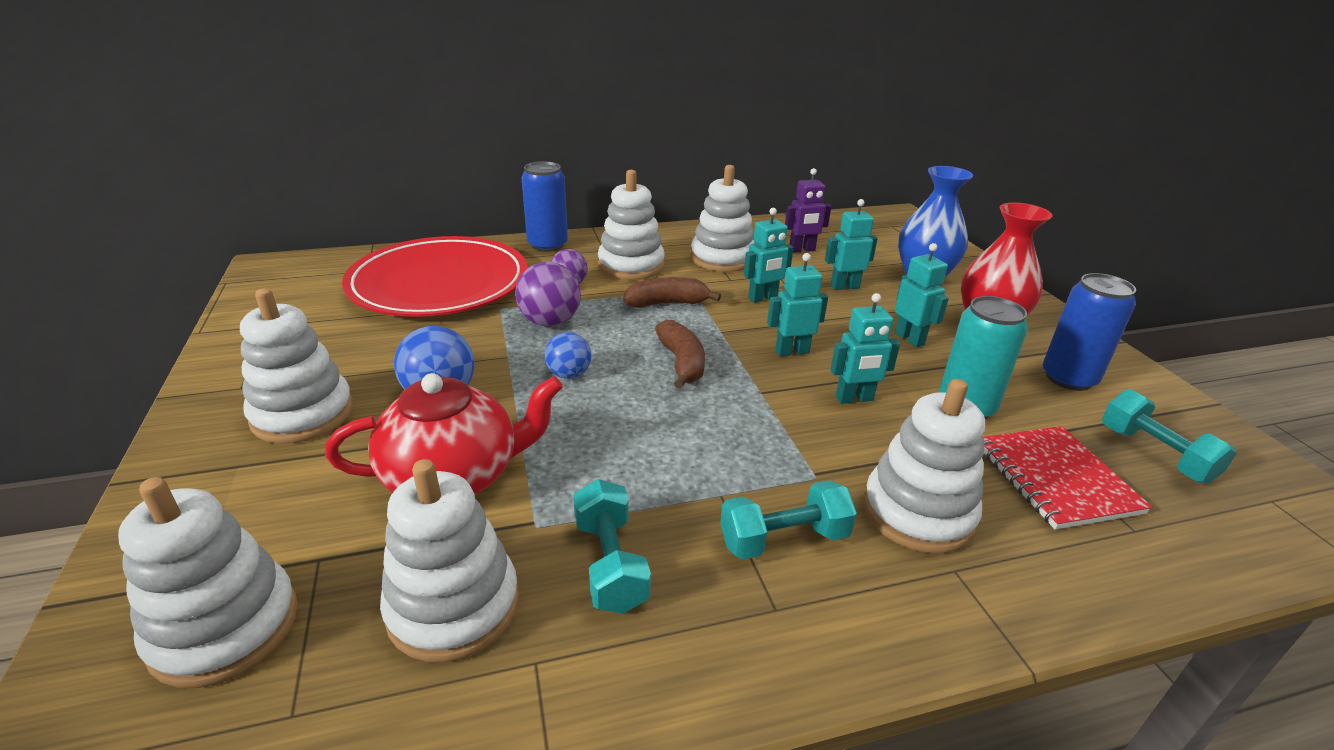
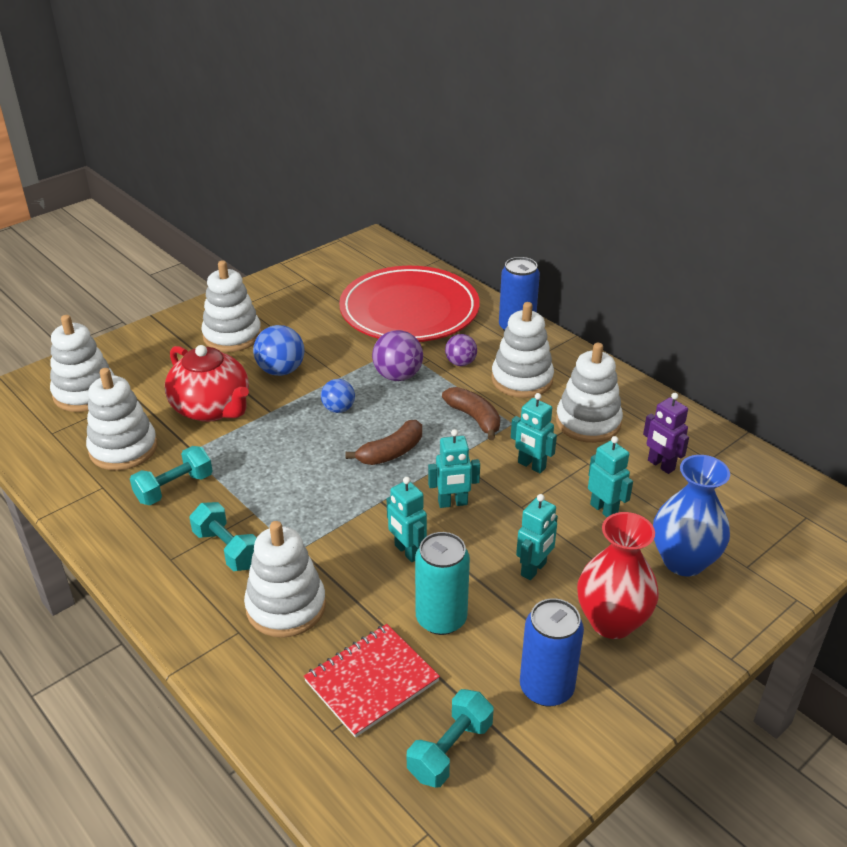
camera: 65 degrees right, 5 degrees up
(792, 351) = (452, 503): turquoise robot -> turquoise robot turned 120 degrees clockwise

